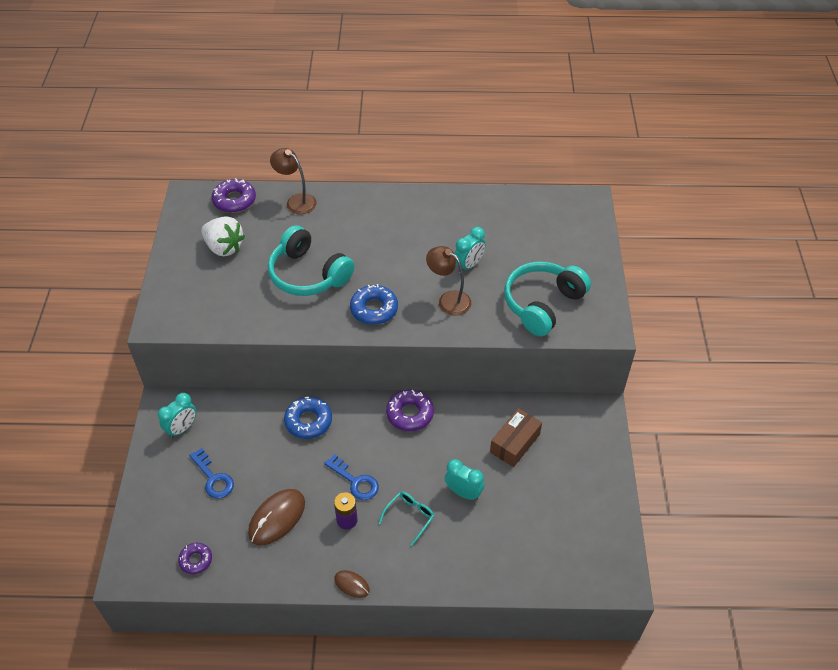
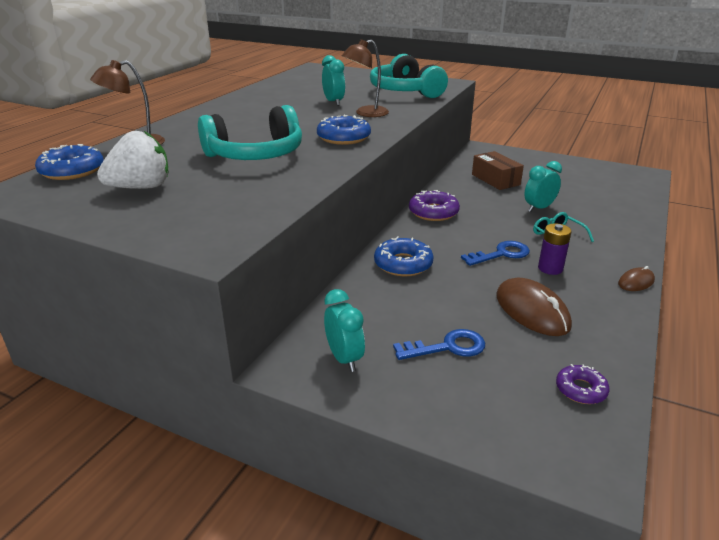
camera: 65 degrees left, 20 degrees down
(234, 200) = (72, 171): purple donut -> blue donut

